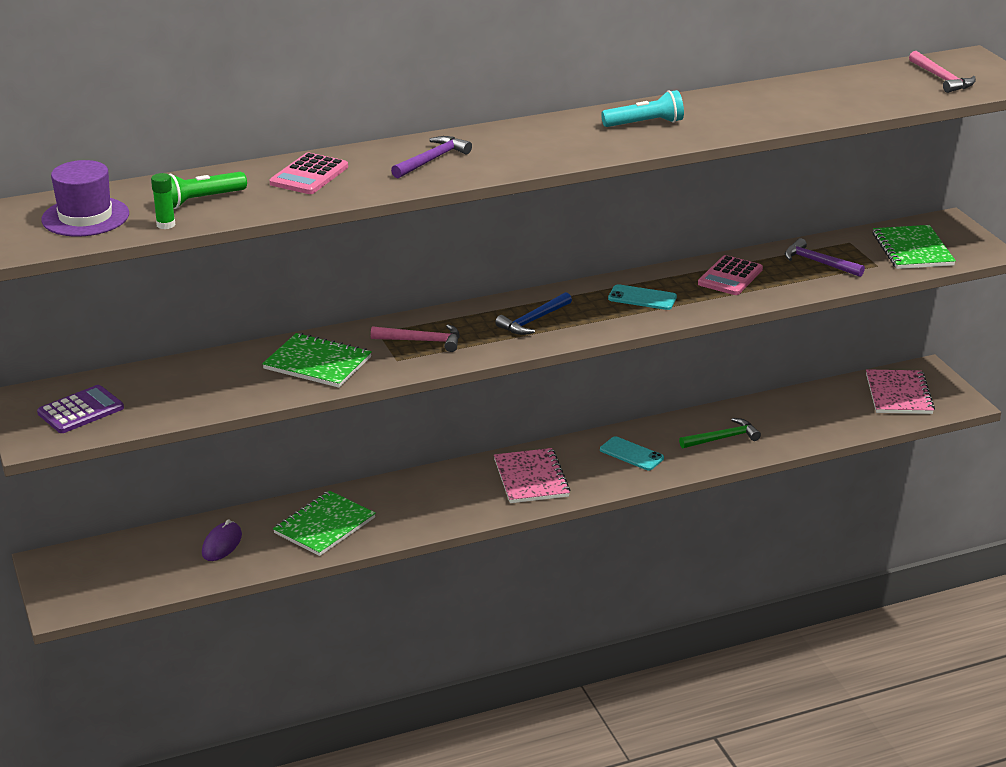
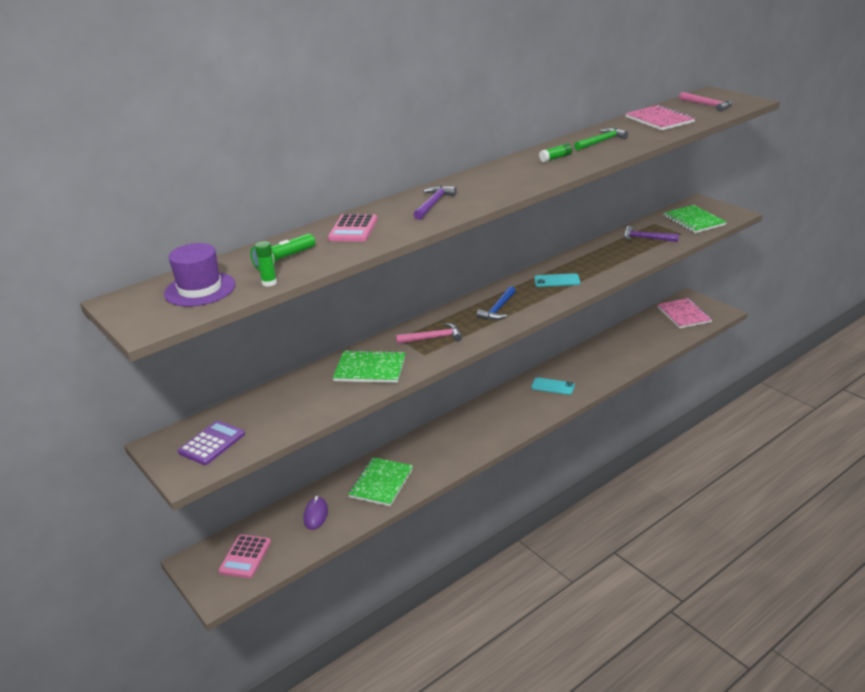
camera: 15 degrees left, 0 degrees up
(531, 478) = (500, 417): pink notebook -> pink notebook (659, 120)
(645, 123) = (555, 158): turquoise flashlight -> green glue stick
(722, 438) = (601, 364): green hammer -> green hammer (601, 141)
(730, 277) = (600, 257): pink calculator -> pink calculator (245, 557)

